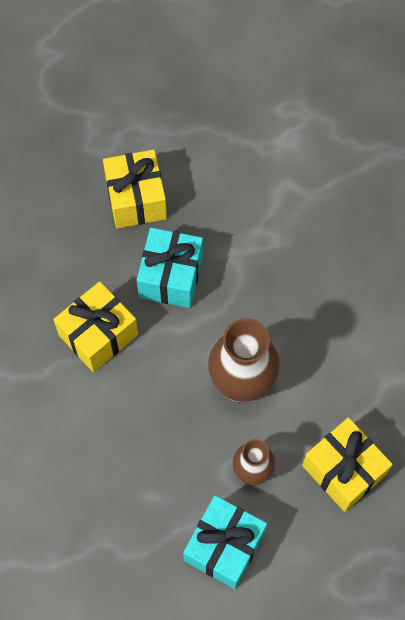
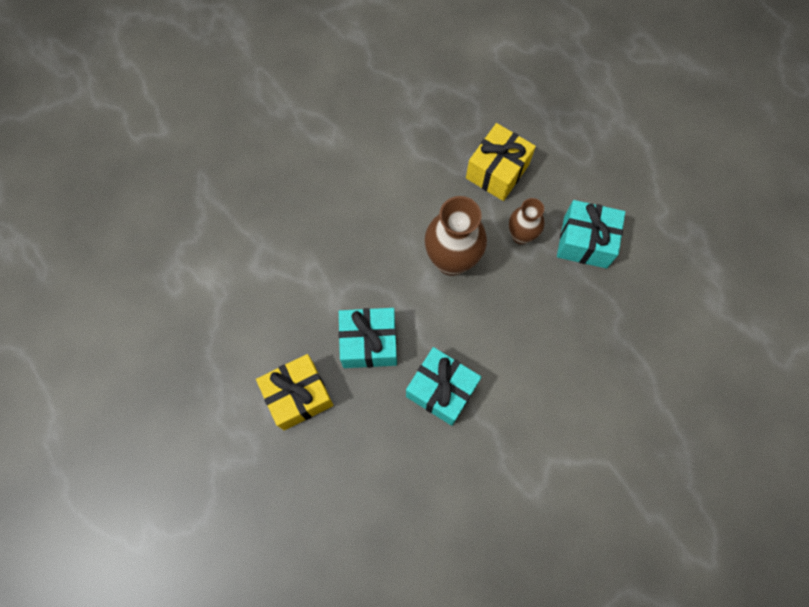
camera: 105 degrees left, 5 degrees up
(98, 335) = (441, 390): yellow gift -> turquoise gift

